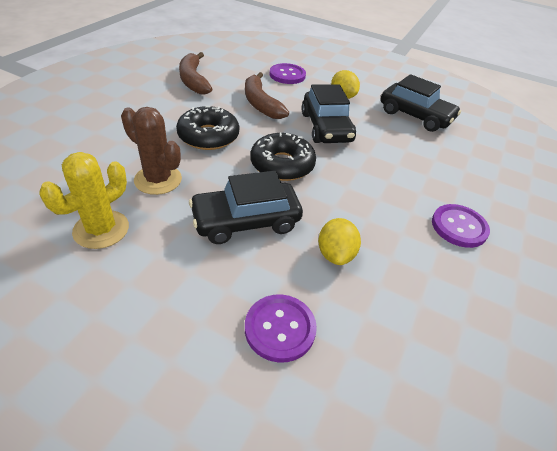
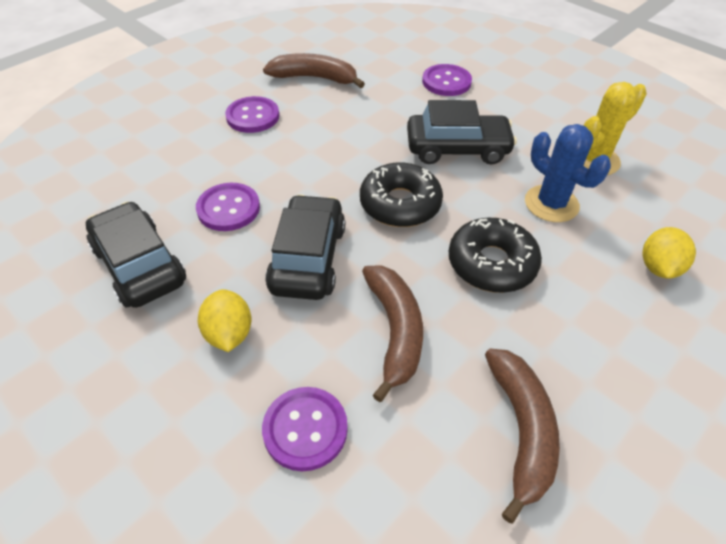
camera: 160 degrees left, 5 degrees up
(158, 180) = (551, 204): brown cactus -> blue cactus
(335, 254) = (384, 113): yellow lemon -> yellow lemon (658, 267)
(398, 148) = (228, 208): none -> purple button
(448, 298) = (314, 78): none -> brown banana

